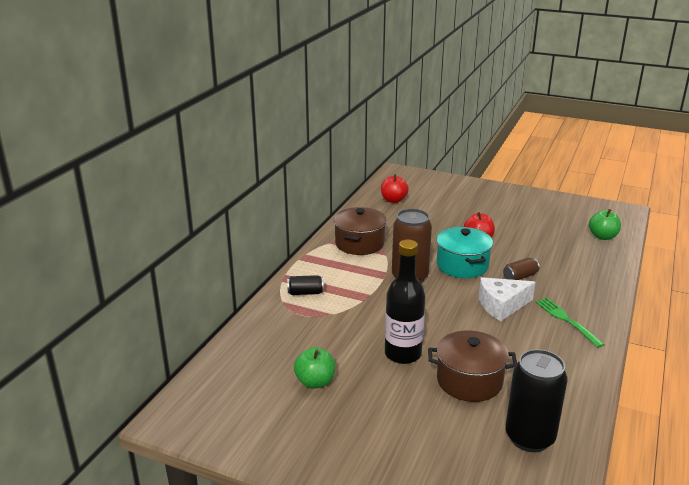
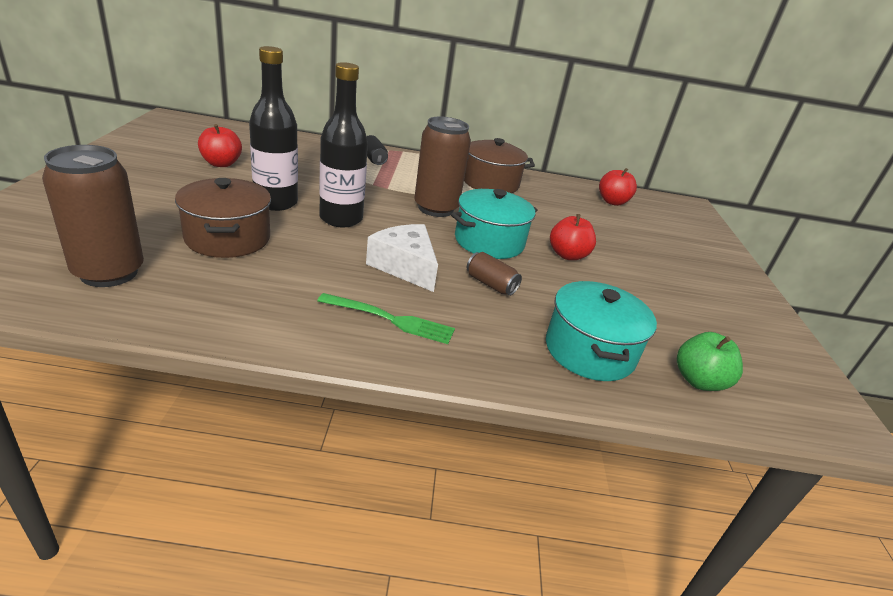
camera: 65 degrees right, 5 degrees up
(315, 382) = (221, 164): green apple -> red apple
(431, 324) = (341, 219): none -> black bottle
(529, 438) = (109, 273): black can -> brown can
(566, 320) = (390, 319): green fork -> green fork turned 60 degrees clockwise
(584, 260) = (589, 351): none -> turquoise pot

